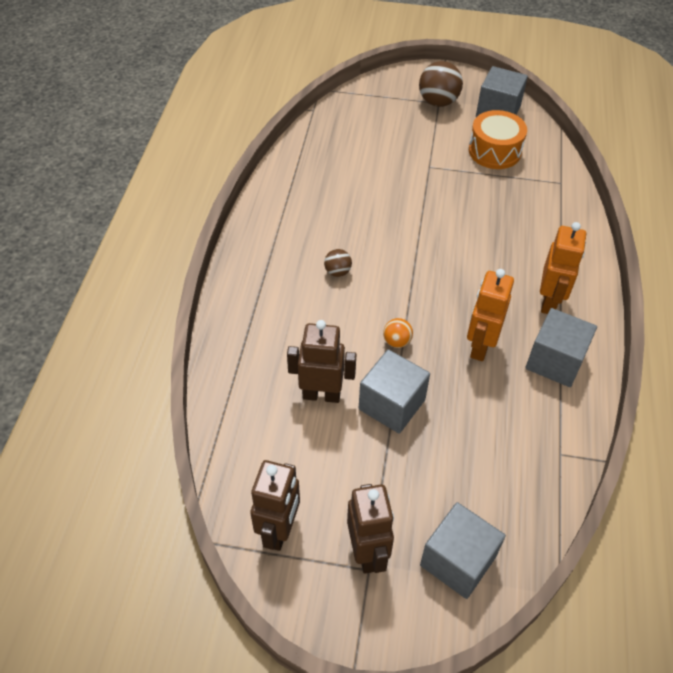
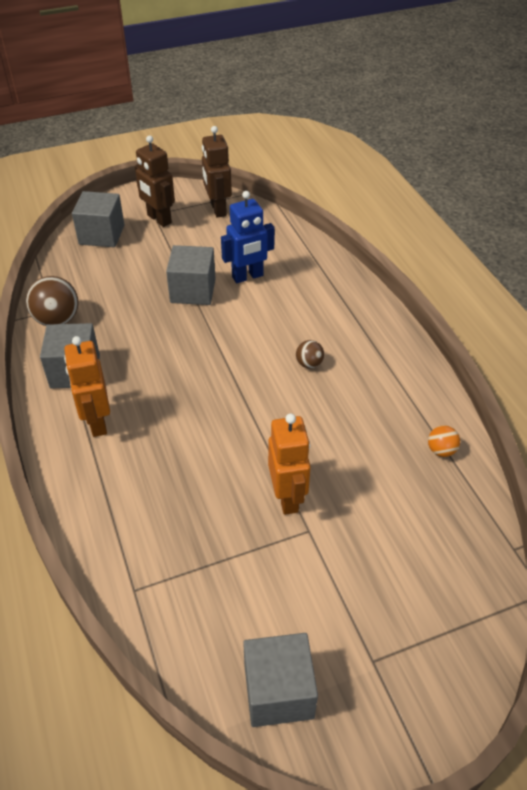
camera: 150 degrees right, 5 degrees down
(321, 394) = (248, 277): brown robot -> blue robot
(397, 341) = (217, 331): orange ball -> orange ball (441, 450)
(438, 102) = (374, 661): brown ball -> brown ball (57, 320)
(480, 346) = (146, 356): orange robot -> orange robot (288, 497)
(494, 151) = (243, 601): orange drum -> none

